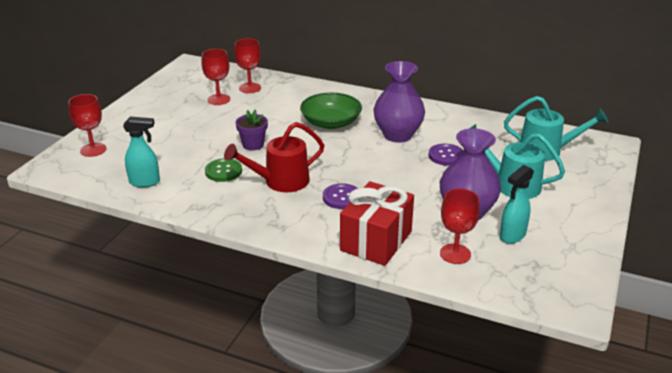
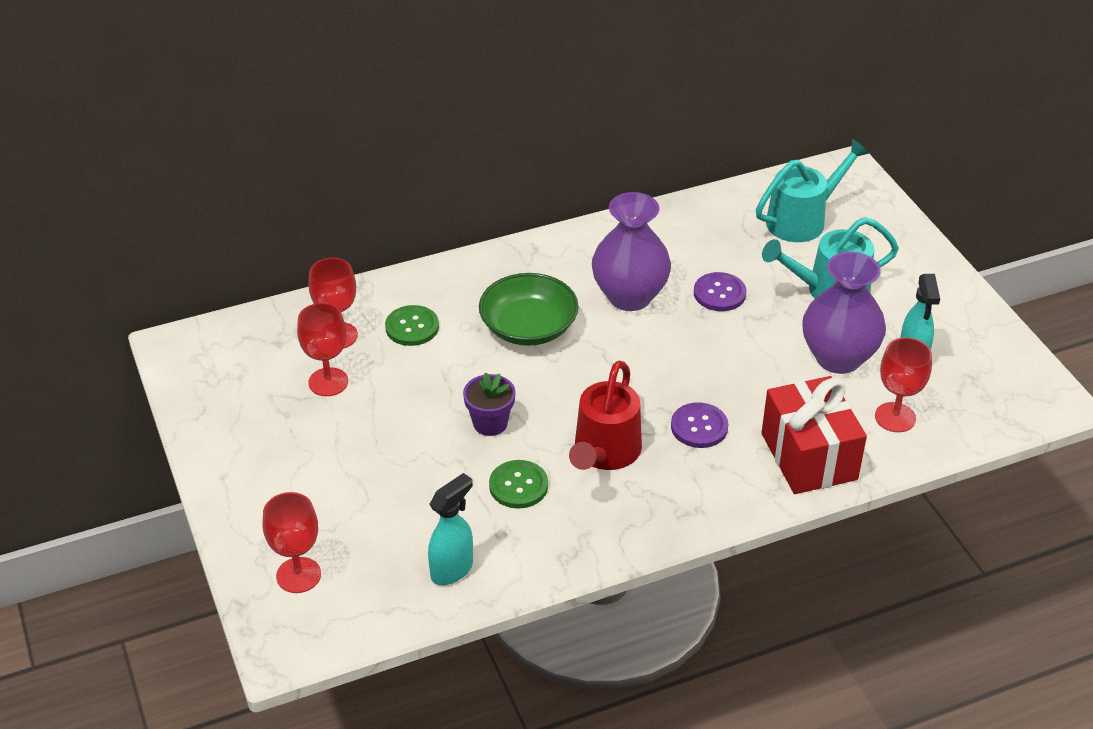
camera: 45 degrees left, 10 degrees up
(283, 99) = (412, 327): none -> green button

